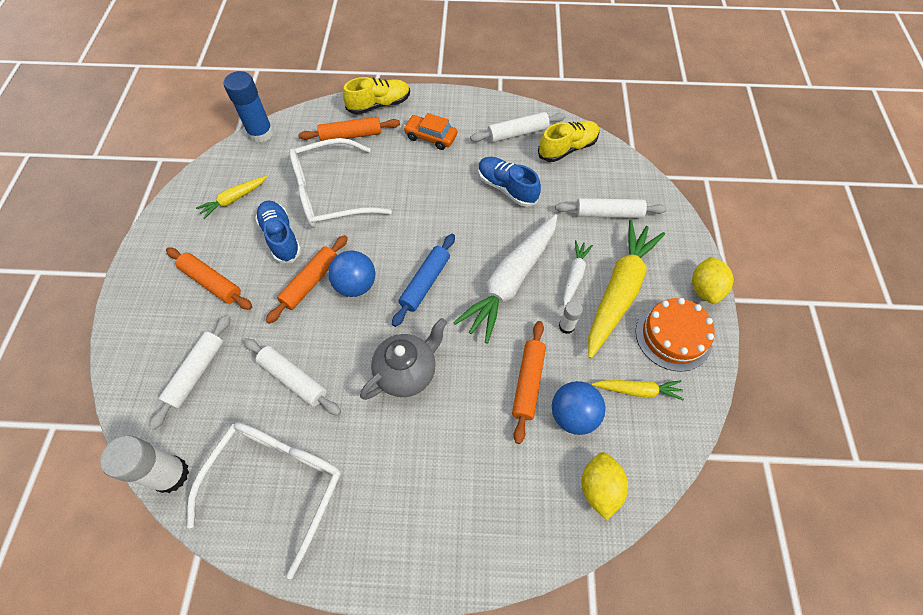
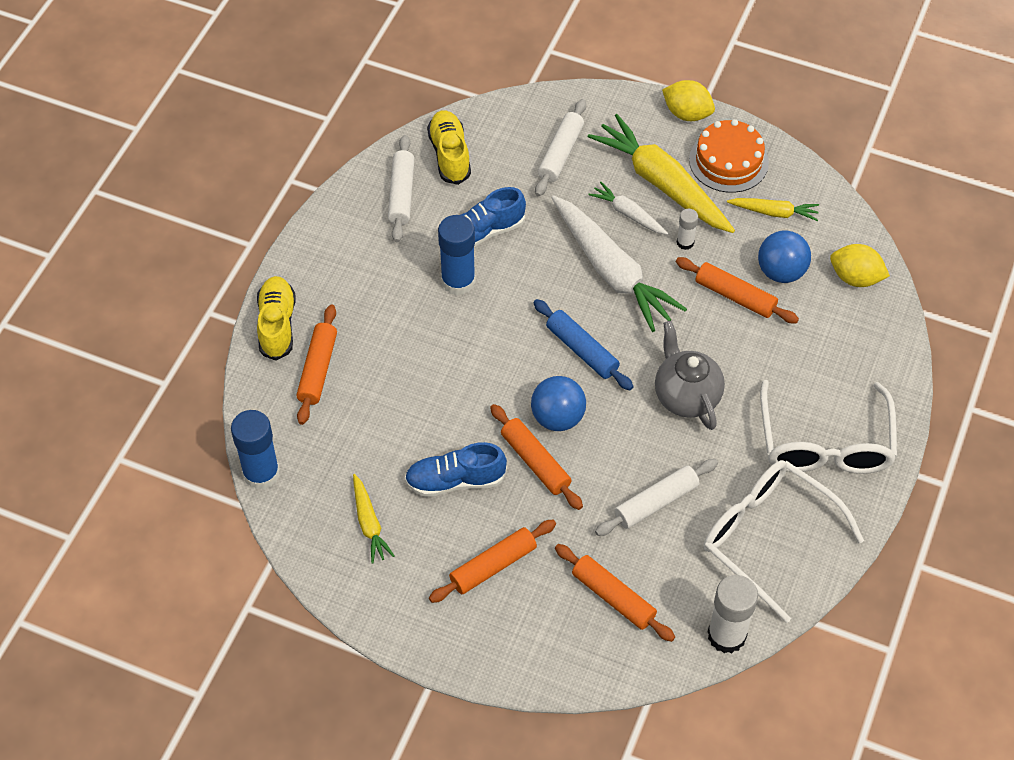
camera: 70 degrees left, 5 degrees down
(196, 373) = (613, 597): white rolling pin -> orange rolling pin
(330, 194) = (409, 414): white glasses -> white glasses (825, 444)
(431, 137) = (364, 284): orange car -> none
(456, 187) = (458, 281): none -> blue glue stick
(637, 390) = (774, 212): yellow carrot -> yellow carrot turned 75 degrees clockwise

